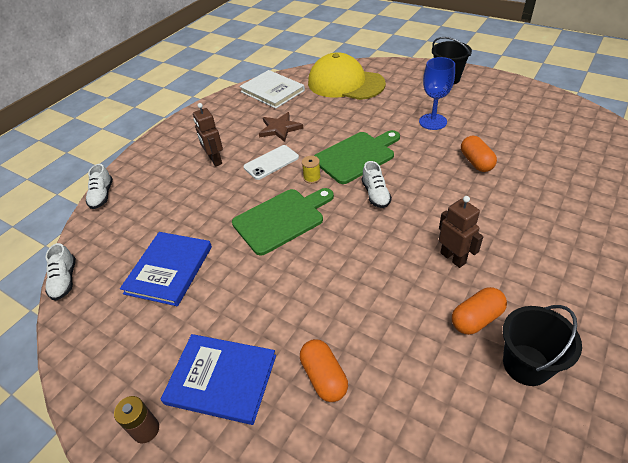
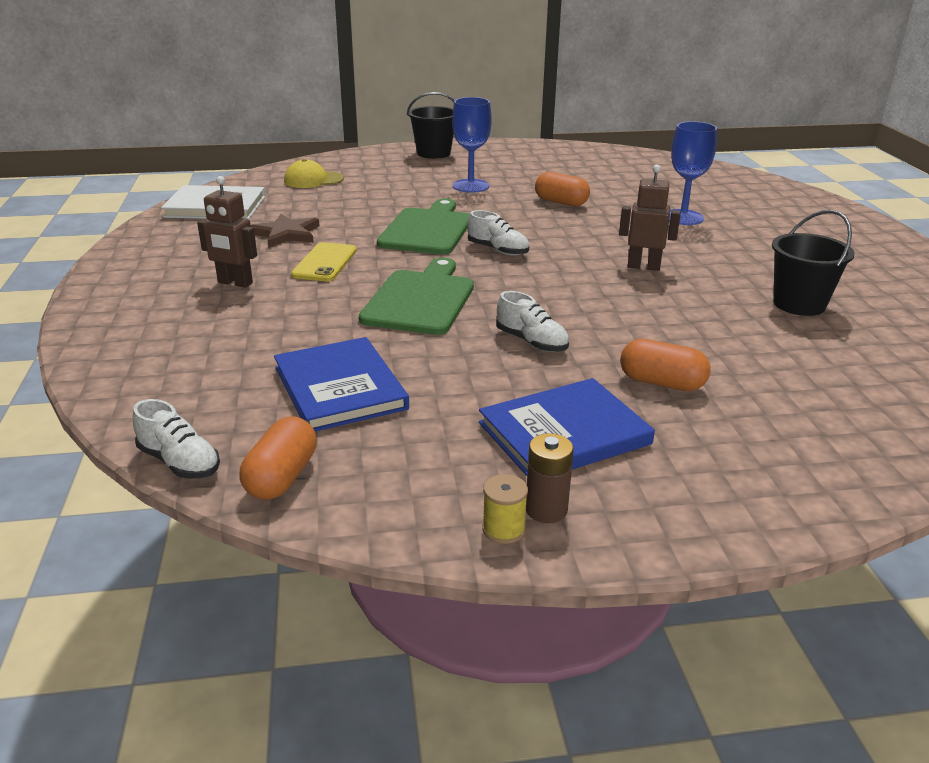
camera: 45 degrees left, 15 degrees down
(102, 195) = (90, 368): white shoe -> white shoe (531, 342)
(271, 162) = (325, 262): white phone -> yellow phone
(312, 178) = (402, 259): yellow spool -> yellow spool (503, 529)
(345, 83) = (313, 180): yellow cap -> yellow cap, size x0.50
(476, 319) = (723, 294): orange capsule -> orange capsule (282, 477)
(553, 218) = (683, 217): none -> blue goblet

